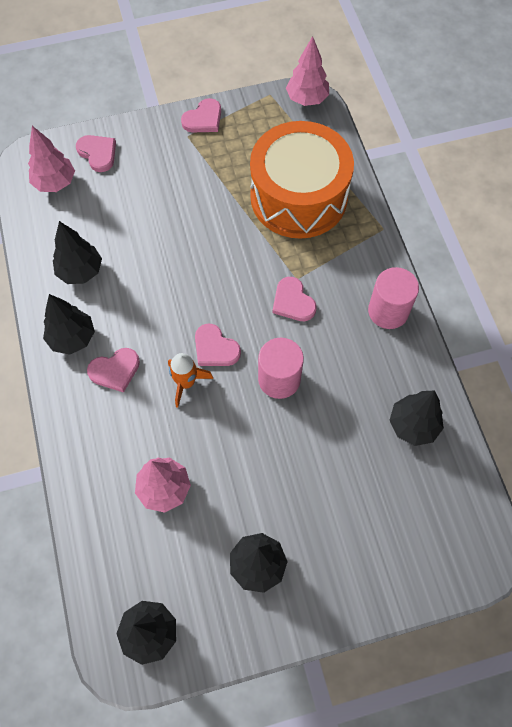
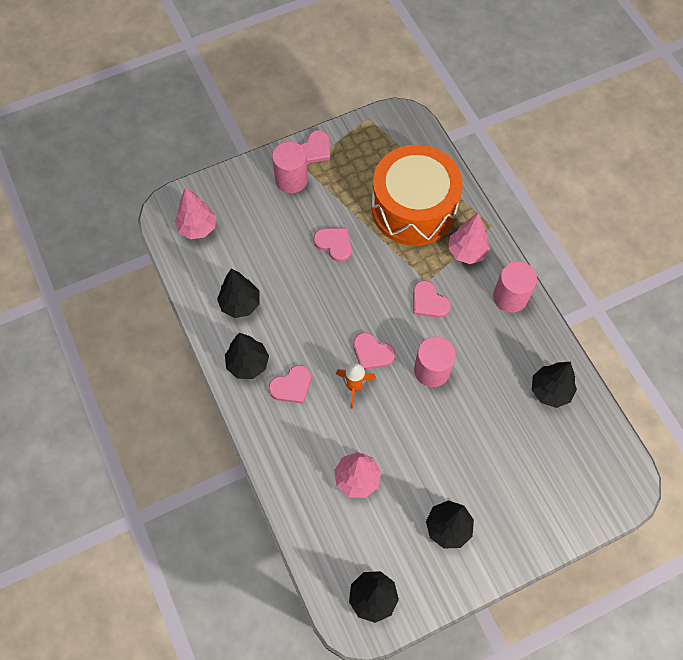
camera: 10 degrees left, 0 degrees up
(98, 153) = (229, 195): pink heart -> pink heart (334, 244)
(170, 147) = (291, 180): none -> pink cylinder
(307, 99) = (401, 118): pink tree -> pink tree (467, 252)

